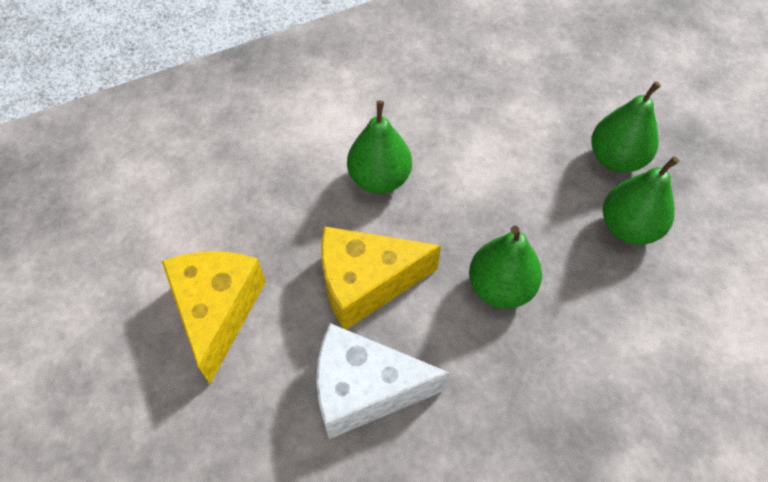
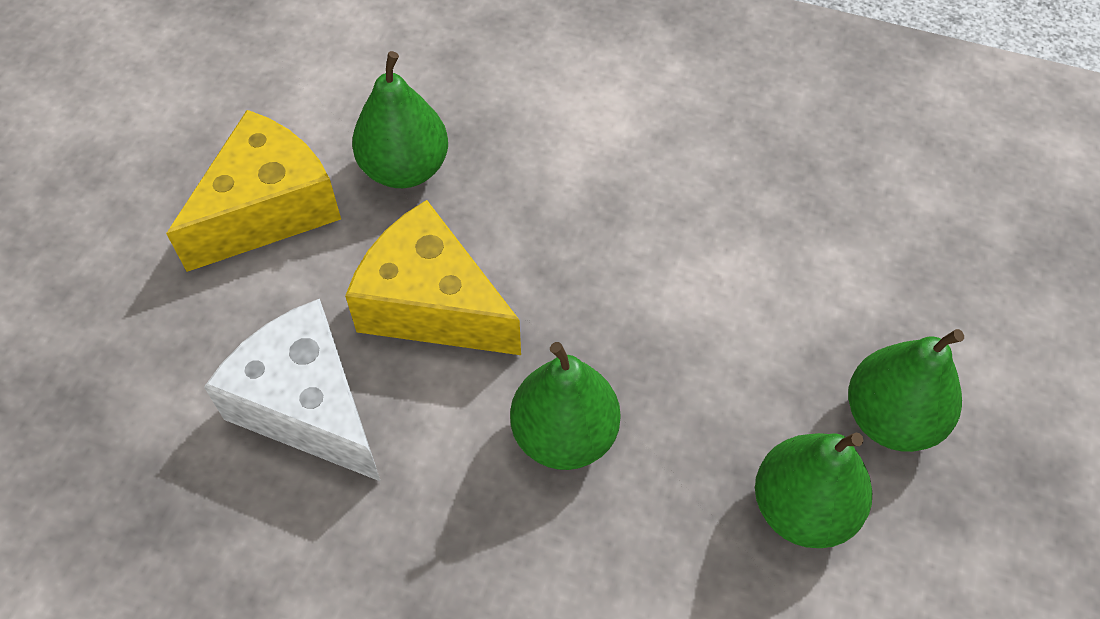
camera: 45 degrees right, 0 degrees up
(379, 179) = (574, 209): green pear -> green pear (405, 168)

